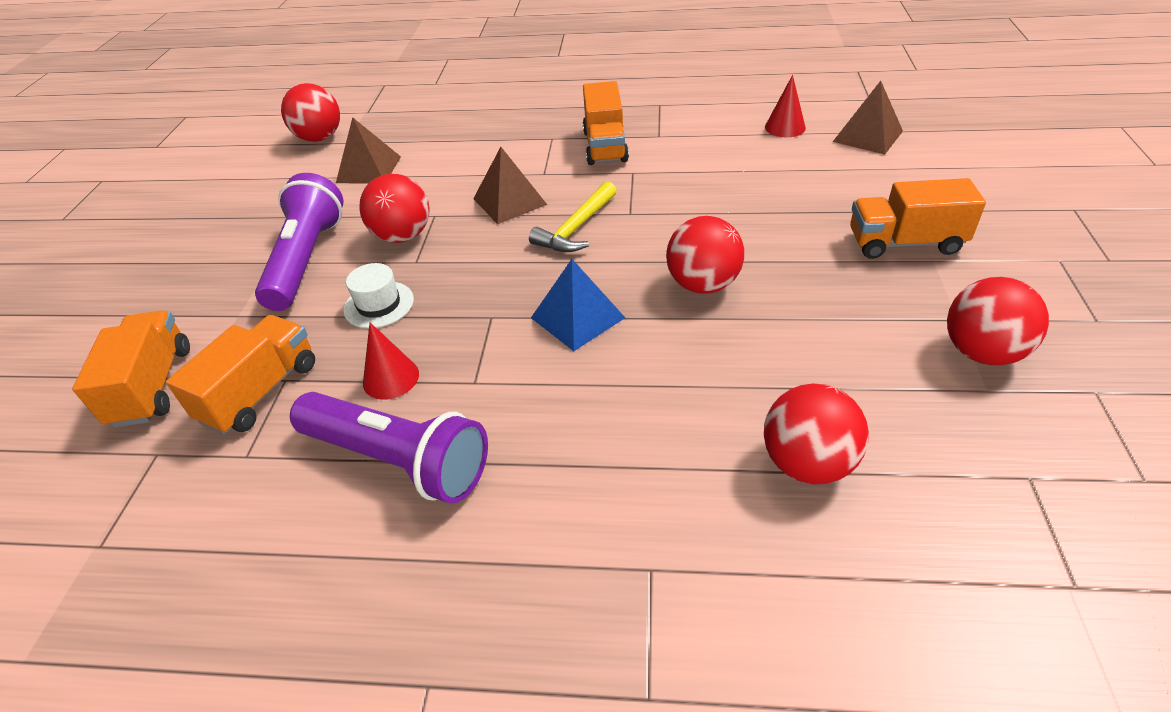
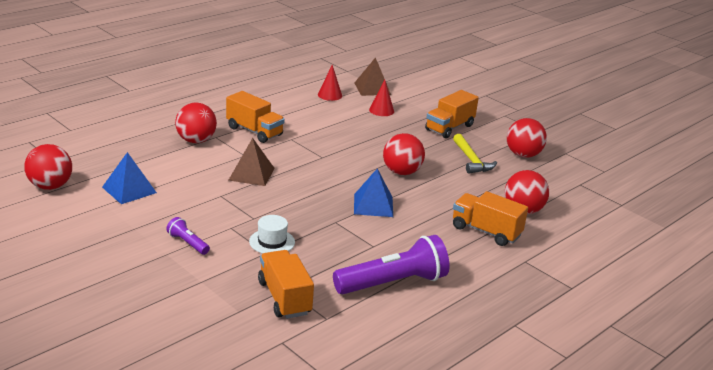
camera: 55 degrees left, 15 degrees down
(153, 386) = (220, 326): orange truck -> orange truck (486, 231)
(306, 260) = (188, 243): purple flashlight -> purple flashlight, size x0.47
(369, 169) = (129, 190): brown pyramid -> blue pyramid
(391, 378) = (335, 262): red cone -> red cone (381, 110)
(403, 236) = (223, 211): red ball -> red ball (196, 141)
(576, 228) = (308, 172): yellow hammer -> yellow hammer (471, 160)

